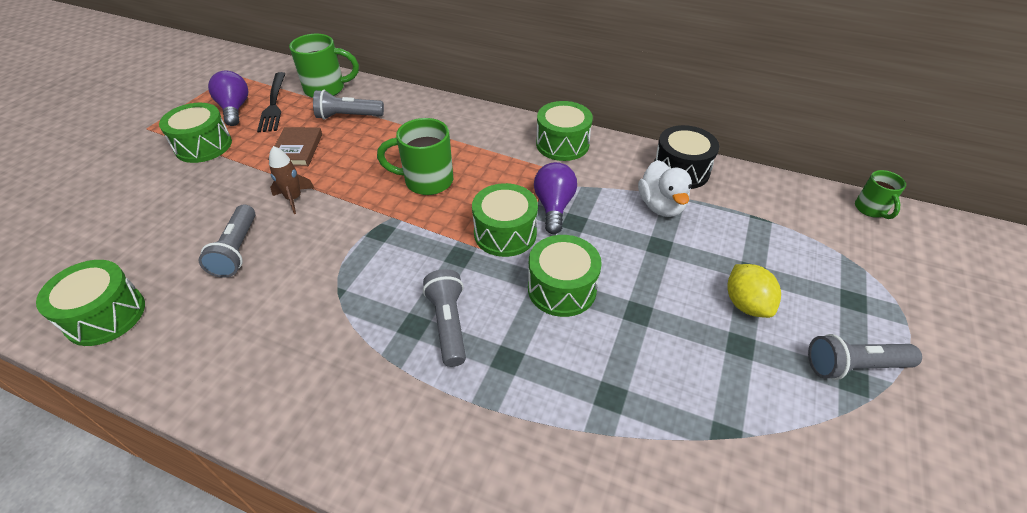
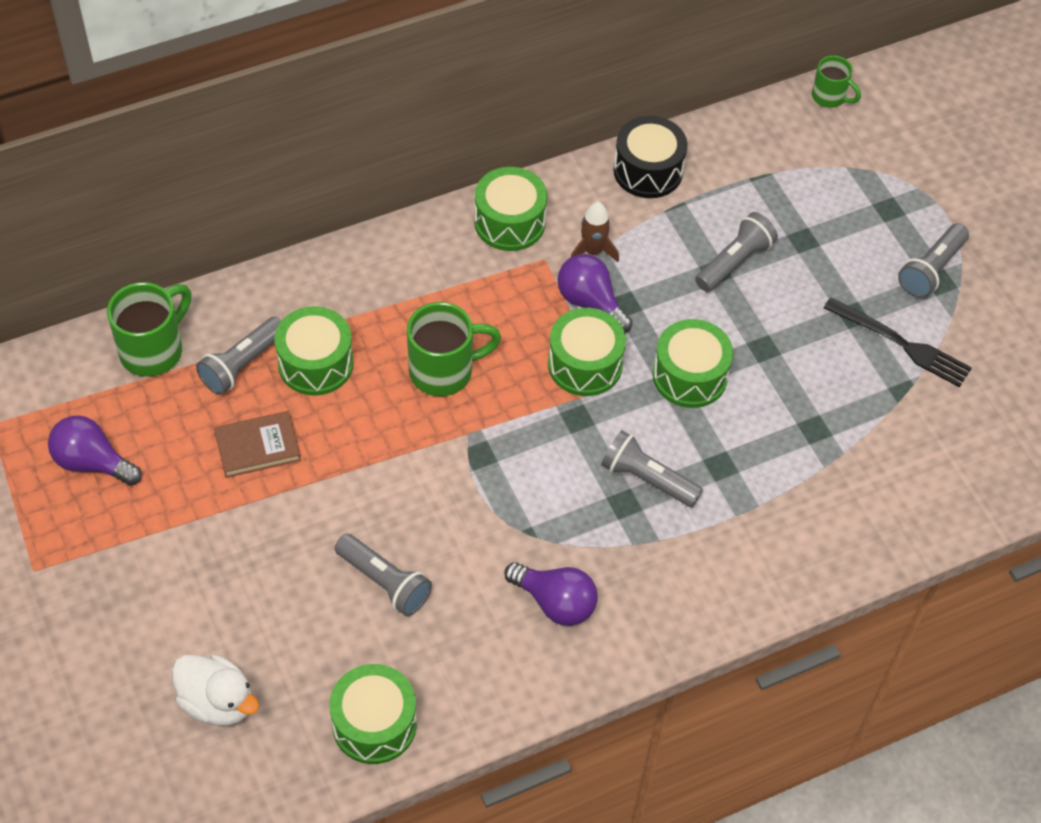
camera: 50 degrees left, 10 degrees up
(203, 146) = (147, 529): green drum -> green drum (315, 363)
(273, 104) = (126, 419): black fork -> black fork (900, 344)
(287, 344) = (555, 602): none -> purple light bulb
(294, 198) = (349, 496): brown rocket -> brown rocket (593, 251)
(297, 149) = (257, 447): brown book -> brown book turned 60 degrees counterclockwise
(426, 181) = (444, 371): green mug -> green mug turned 150 degrees counterclockwise
(661, 206) = (674, 227): white duck -> white duck (217, 702)
(681, 250) = (734, 262): none -> grey flashlight
(746, 304) = (825, 275): yellow lemon -> none

